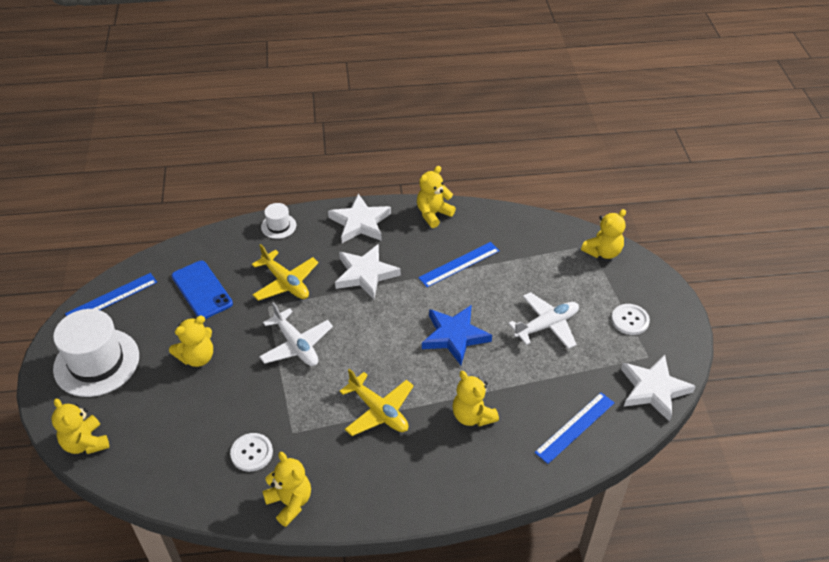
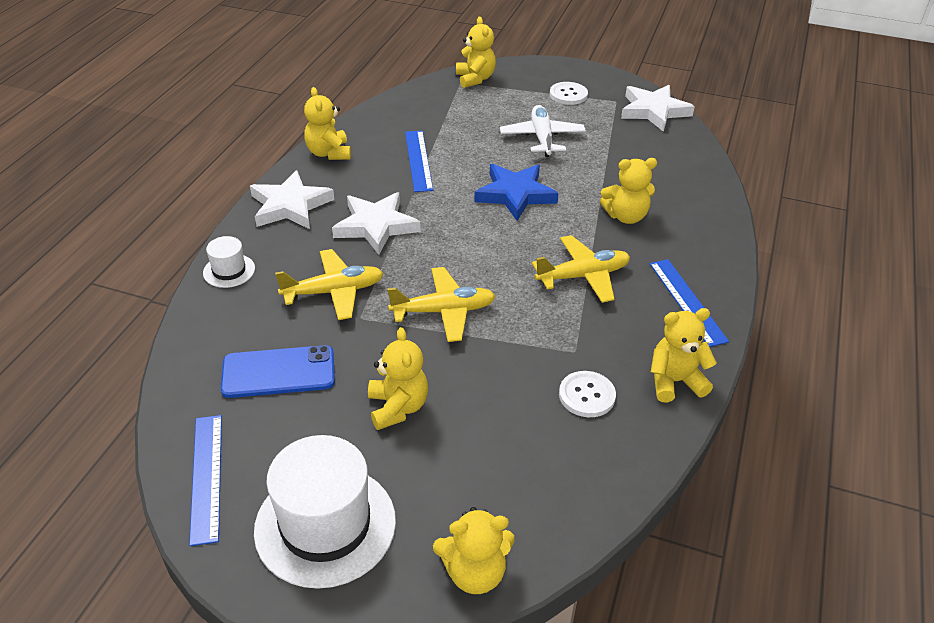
camera: 65 degrees left, 5 degrees down
(296, 345) = (443, 311): white plane -> yellow plane
(575, 427) = (673, 163): blue ruler -> blue ruler (687, 301)

